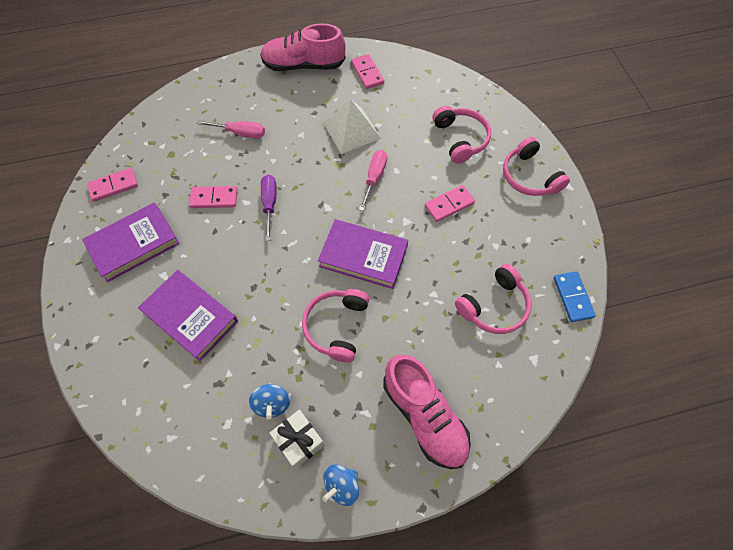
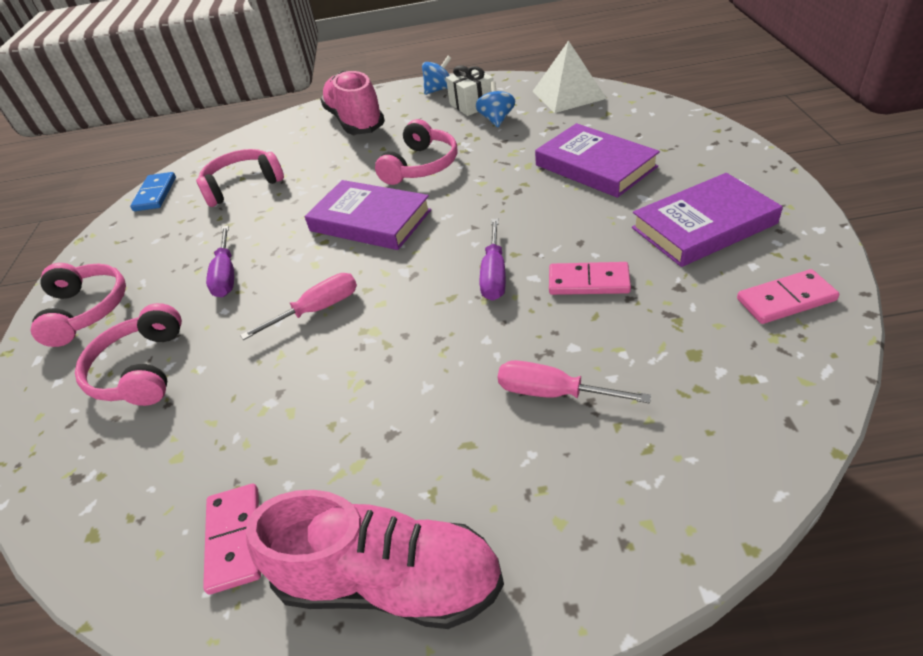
camera: 165 degrees left, 20 degrees down
(351, 130) = (325, 391): white pyramid -> white pyramid (568, 94)
(374, 178) = (317, 310): pink screwdriver -> pink screwdriver turned 150 degrees counterclockwise
(449, 205) = (226, 275): pink domino -> purple screwdriver

